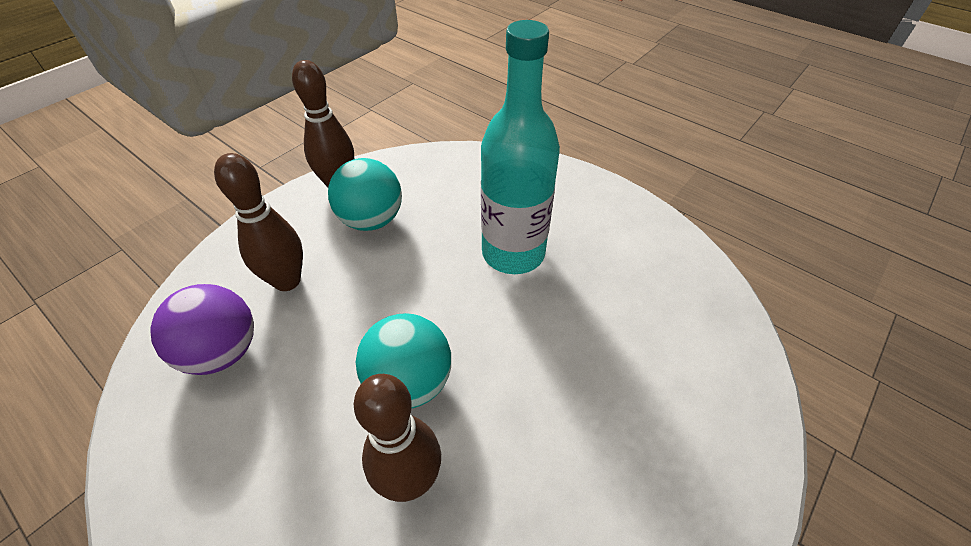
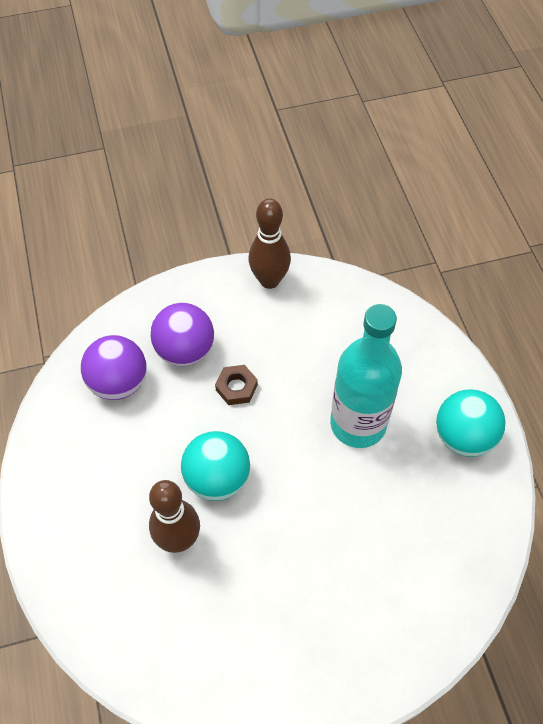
camera: 35 degrees right, 10 degrees up
(287, 281) = (185, 350): brown bowling pin -> purple ball
(369, 285) = (236, 387): none -> brown nut
(371, 220) = (273, 330): turquoise ball -> turquoise ball (463, 436)

